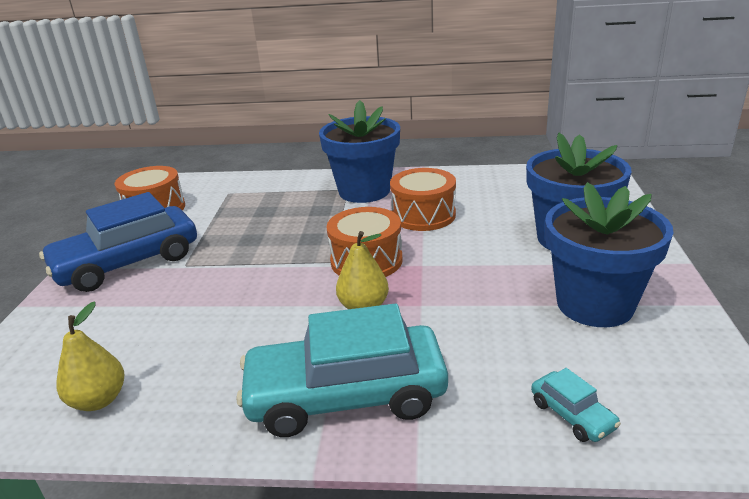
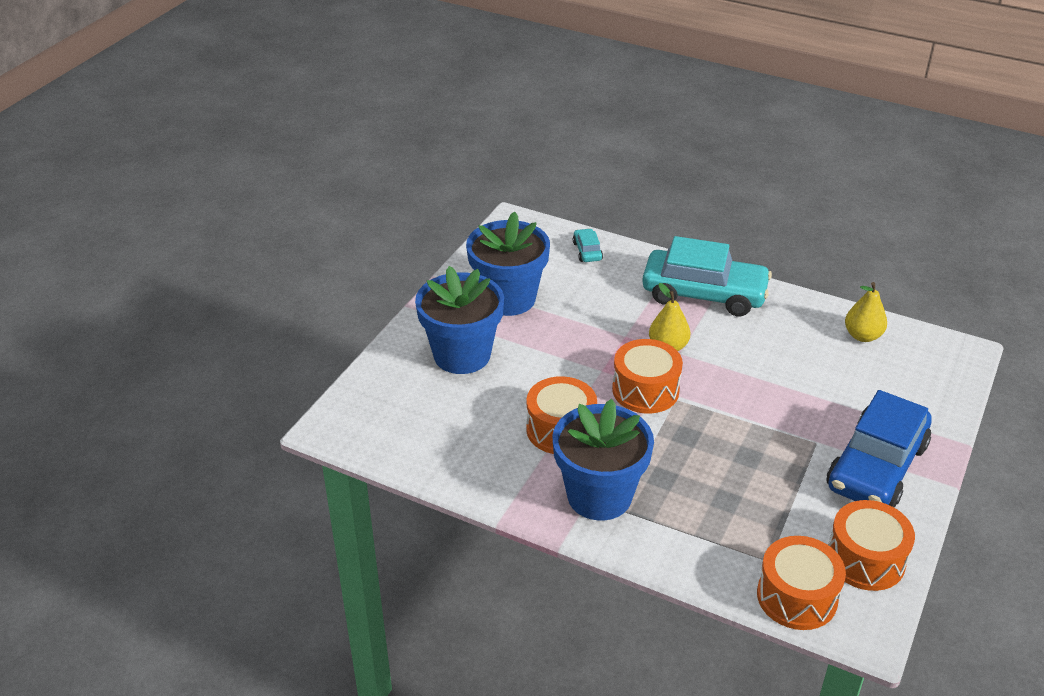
camera: 160 degrees left, 10 degrees up
(128, 263) = (876, 467): blue car -> blue car turned 135 degrees clockwise
(208, 184) = (797, 597): none -> orange drum

